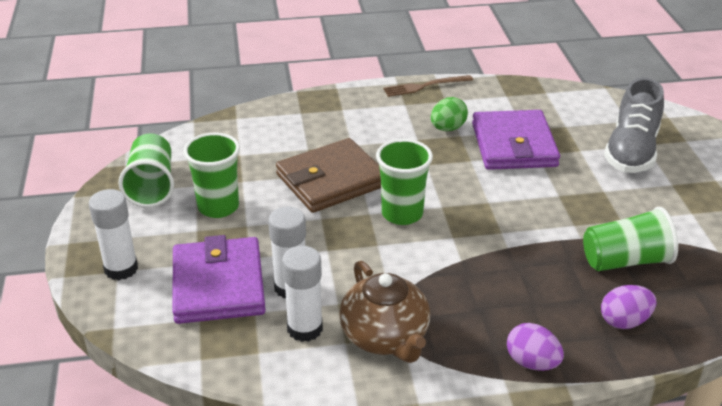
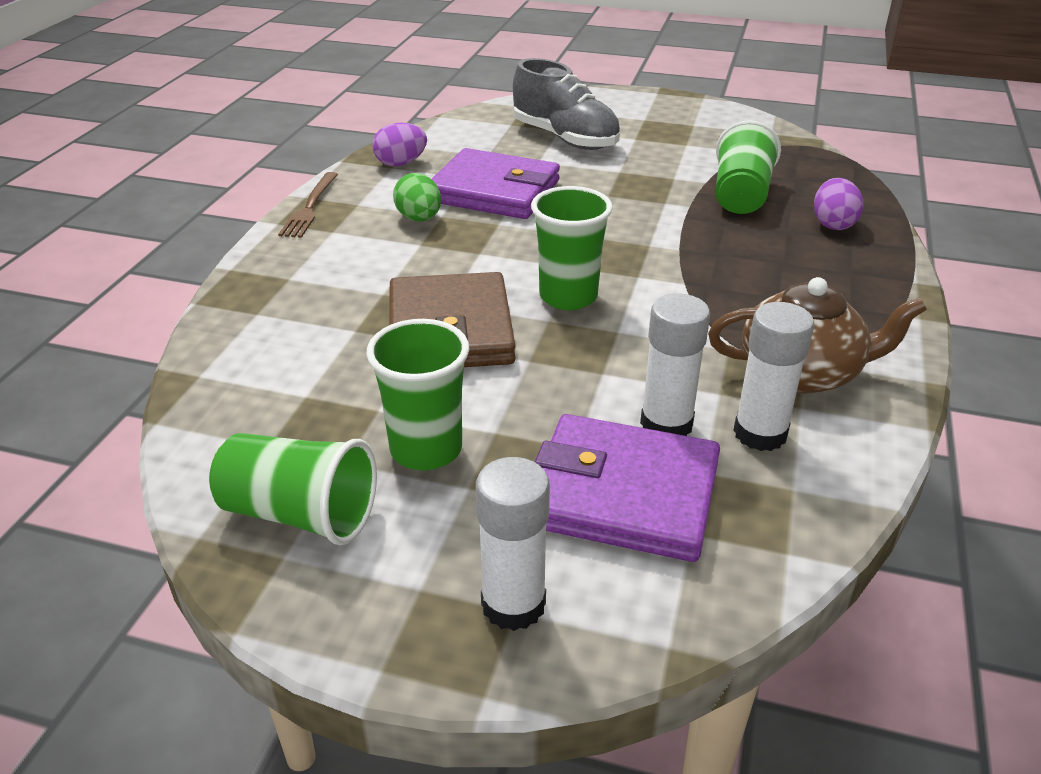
camera: 65 degrees left, 0 degrees up
(532, 363) = (878, 290): purple egg -> purple egg (401, 163)

